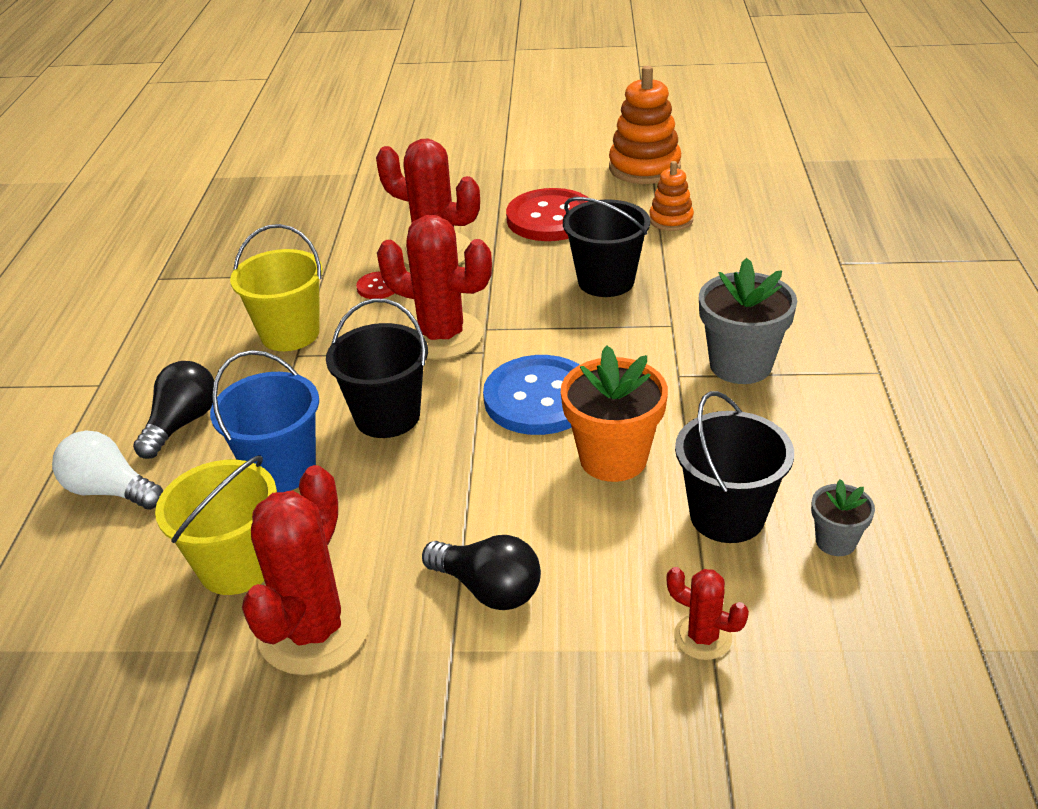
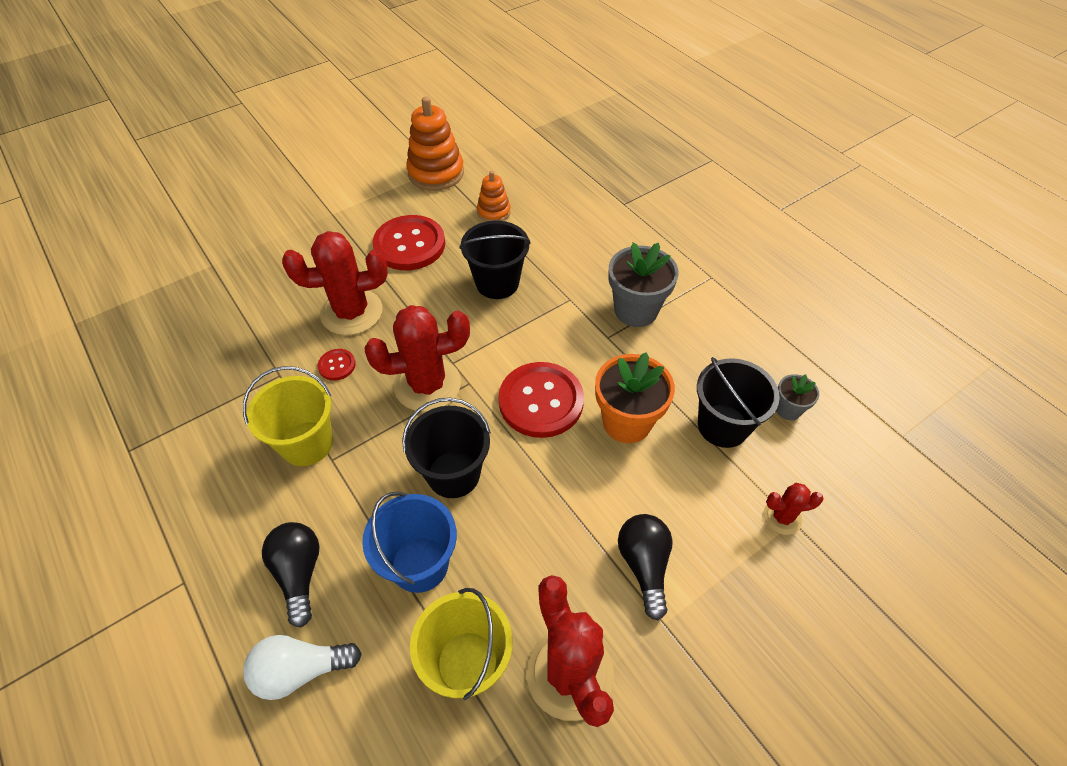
camera: 40 degrees left, 15 degrees up
(488, 589) = (644, 565): black light bulb -> black light bulb turned 90 degrees counterclockwise
(539, 398) = (541, 401): blue button -> red button

